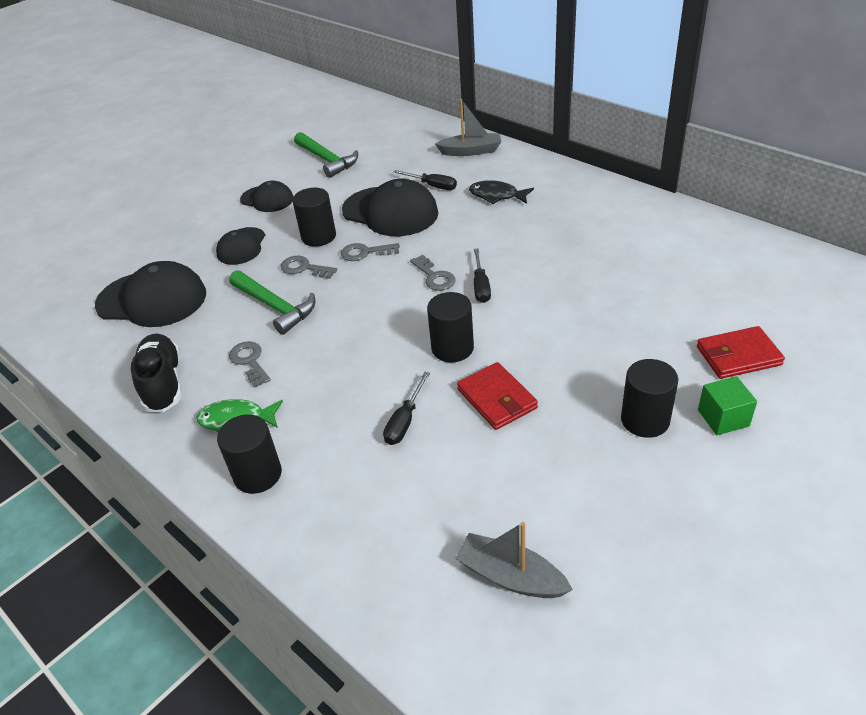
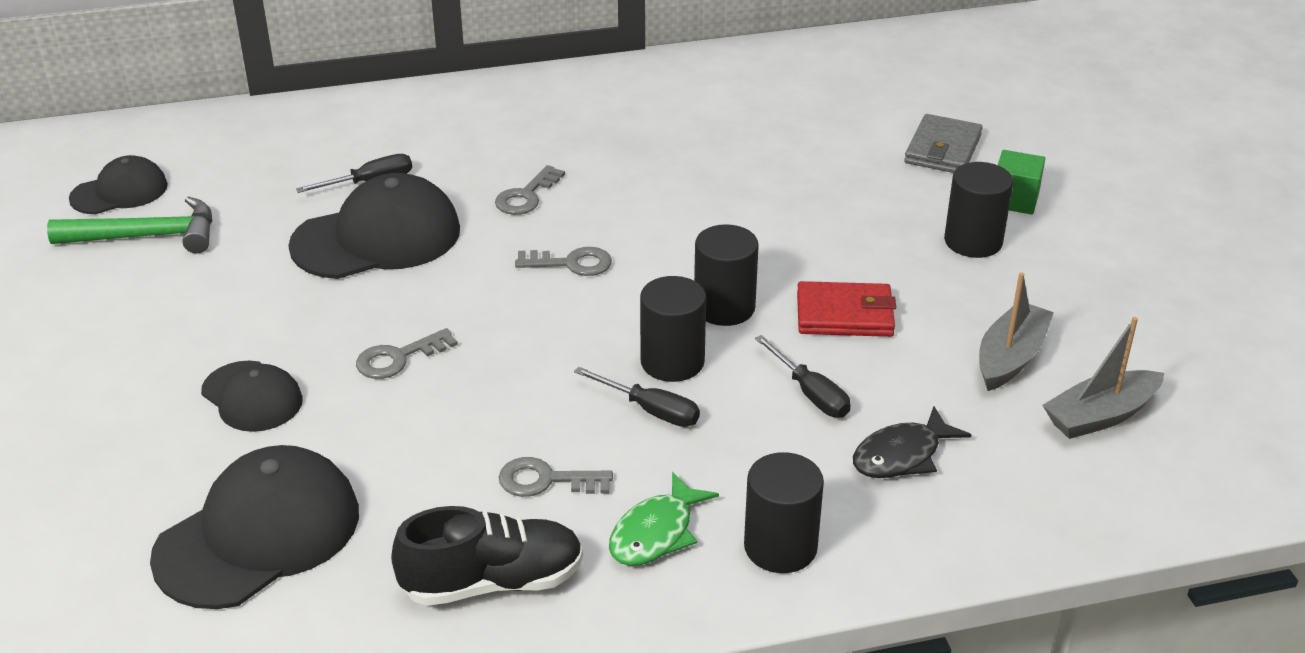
camera: 60 degrees left, 5 degrees down
(163, 383) = (492, 582): black shoe -> black shoe turned 150 degrees clockwise
(267, 199) = (160, 328): black cap -> black cap (119, 192)
(275, 307) = (453, 415): green hammer -> none
(319, 236) = (340, 318): black cylinder -> black cylinder (672, 362)
(365, 252) = (440, 294): grey key -> grey key (526, 196)
(471, 151) = (338, 122): grey boat -> grey boat (1010, 358)
(481, 286) = (637, 240): black screwdriver -> black screwdriver (650, 410)
(497, 196) = (471, 149): black fish -> black fish (902, 455)
(738, 356) = (943, 149): red wallet -> grey wallet

